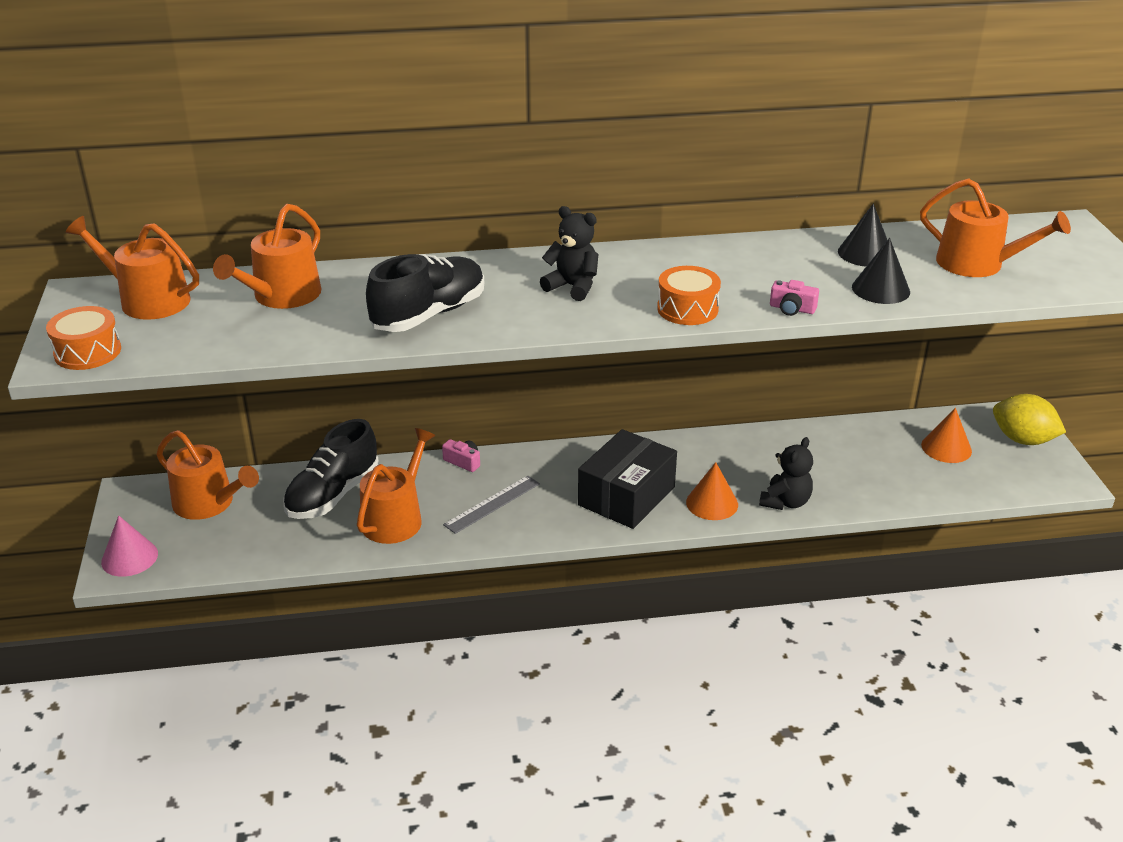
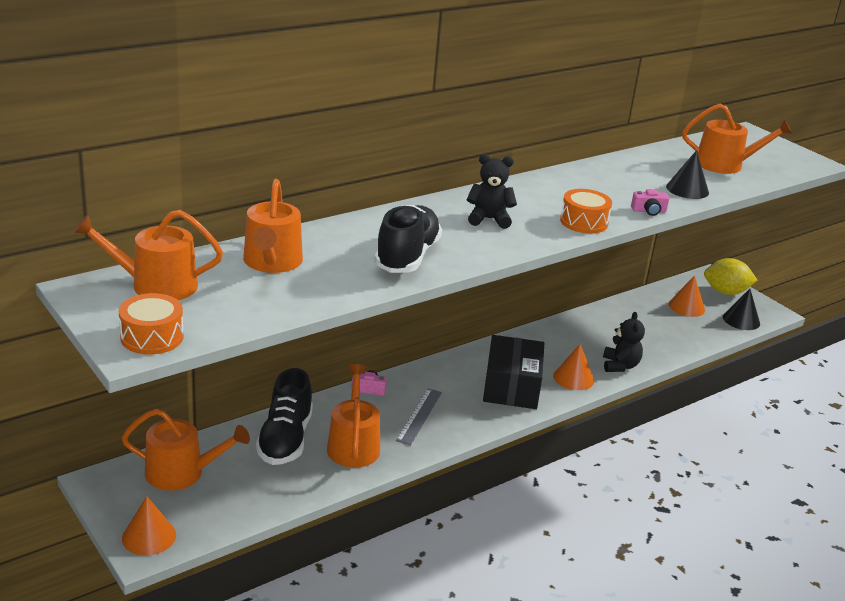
camera: 30 degrees left, 5 degrees down
(129, 557) = (149, 536): pink cone -> orange cone
(865, 253) = (652, 167): black cone -> black cone (741, 320)

